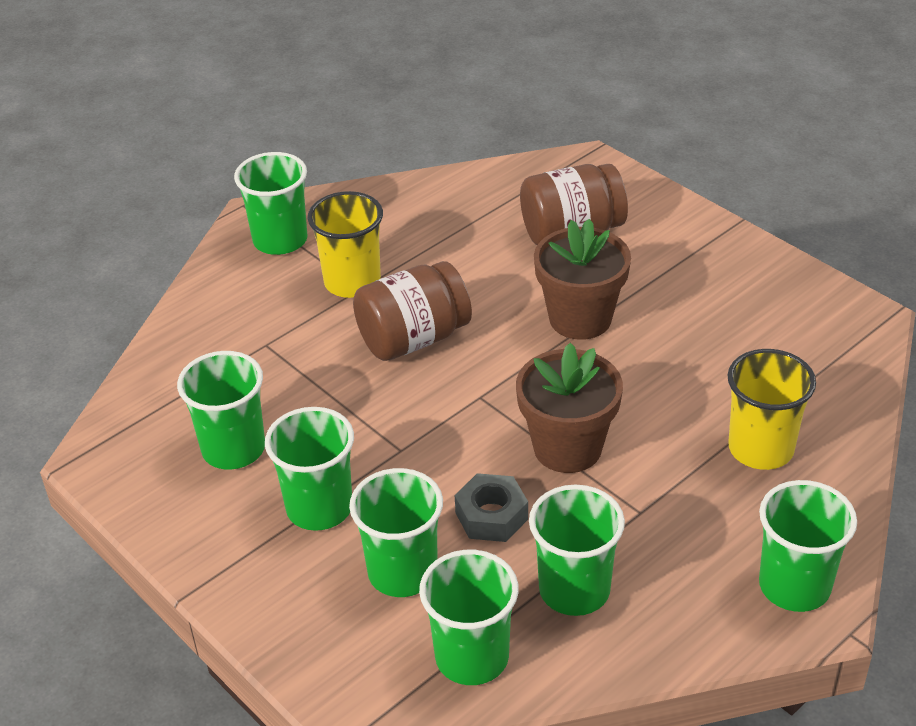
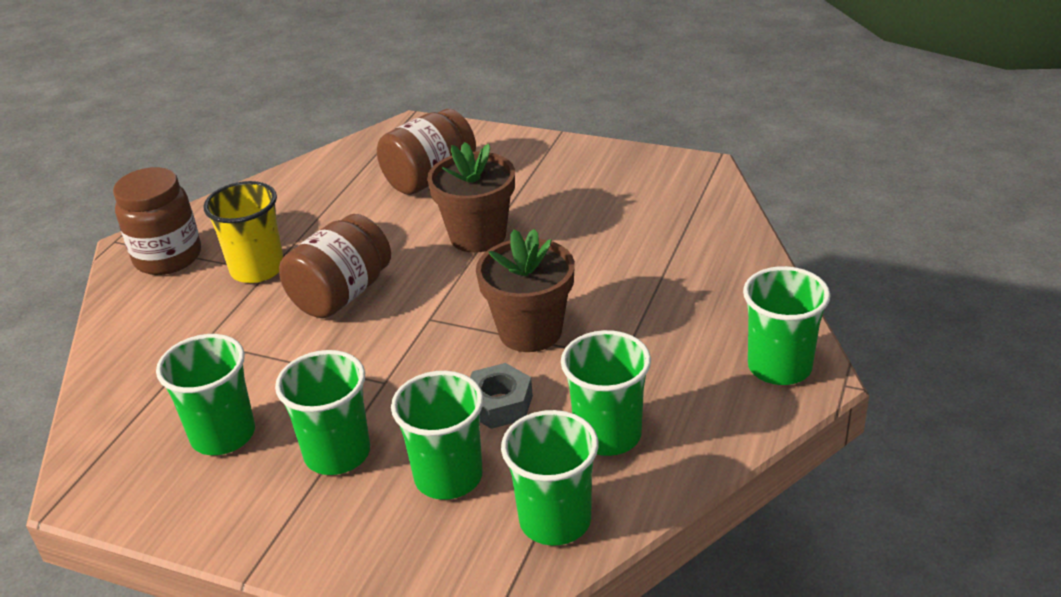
camera: 25 degrees left, 5 degrees down
(280, 240) = (168, 257): green cup -> brown jar
(761, 448) = (685, 280): yellow cup -> none

